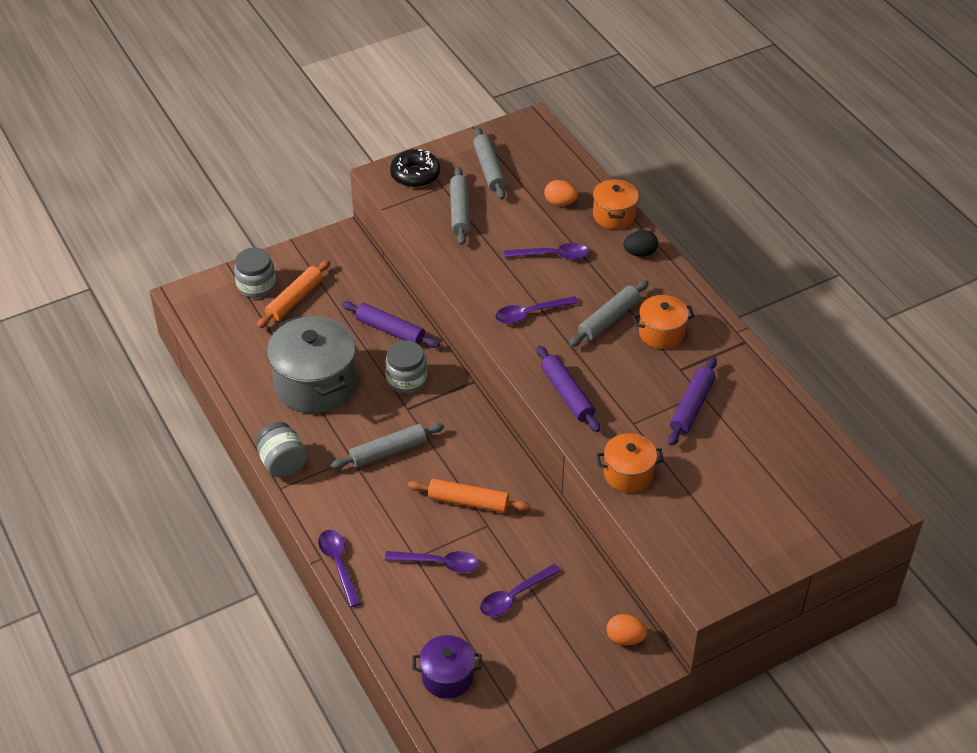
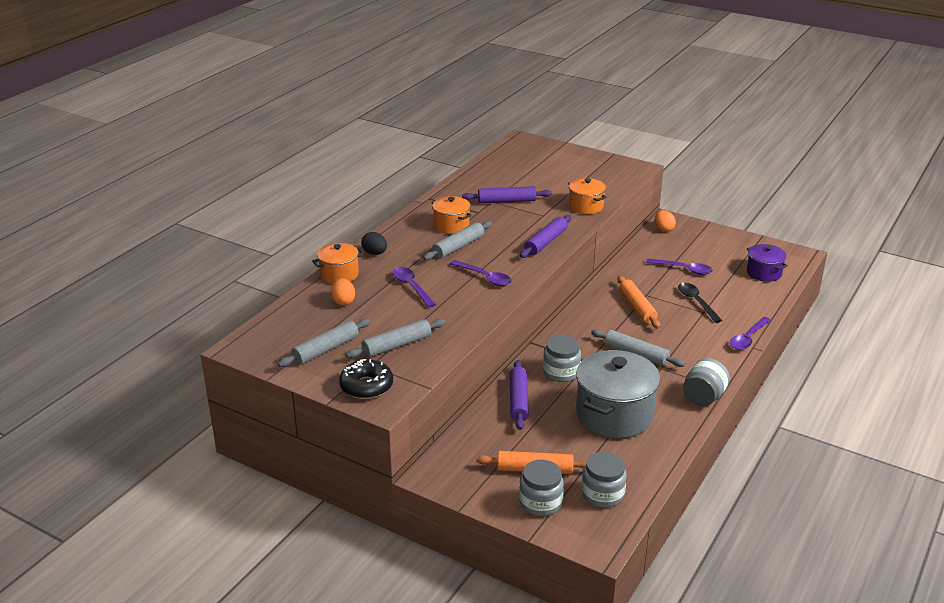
camera: 120 degrees left, 15 degrees down
(231, 325) = (602, 494): none -> grey jar
(439, 563) = (696, 302): purple spoon -> black spoon
(609, 319) = (458, 247): grey rolling pin -> grey rolling pin turned 60 degrees counterclockwise

